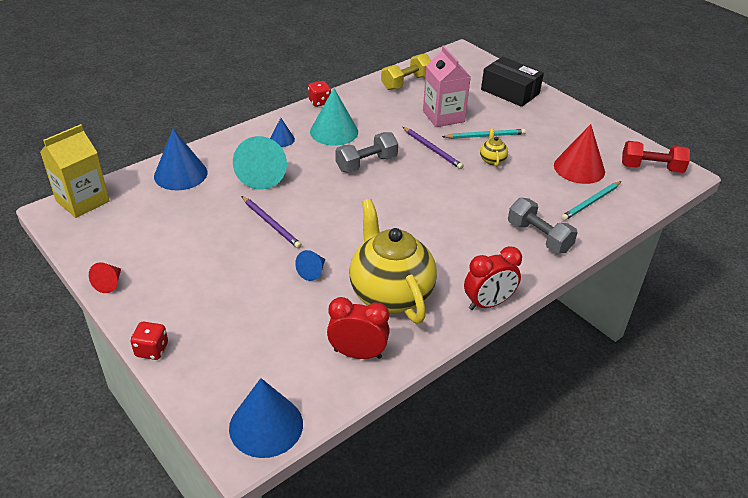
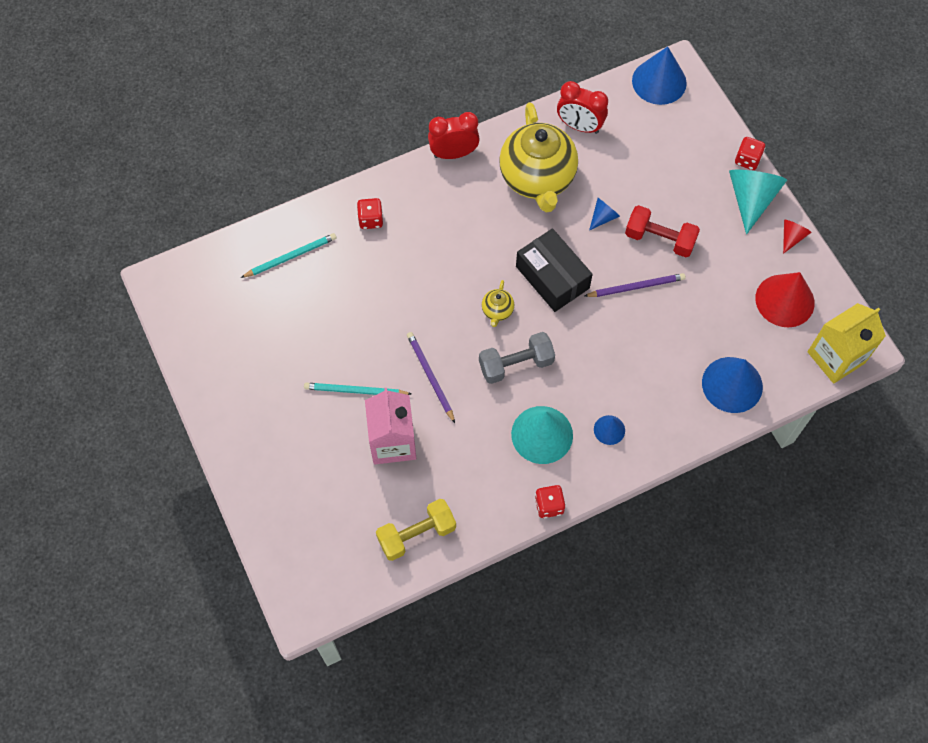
camera: 165 degrees left, 25 degrees up
(262, 176) = (639, 365): turquoise cone -> turquoise cone (751, 199)
(271, 224) = (636, 287): purple pencil -> purple pencil turned 105 degrees clockwise
(492, 160) = (366, 344): yellow teapot -> yellow teapot (497, 311)
(510, 92) = (279, 483): black box -> black box (552, 277)
(539, 237) = (370, 220): grey dumbbell -> red dice
(579, 168) = (273, 312): red cone -> red cone (784, 300)
(651, 168) = (190, 297): red dumbbell -> red dumbbell (659, 239)

